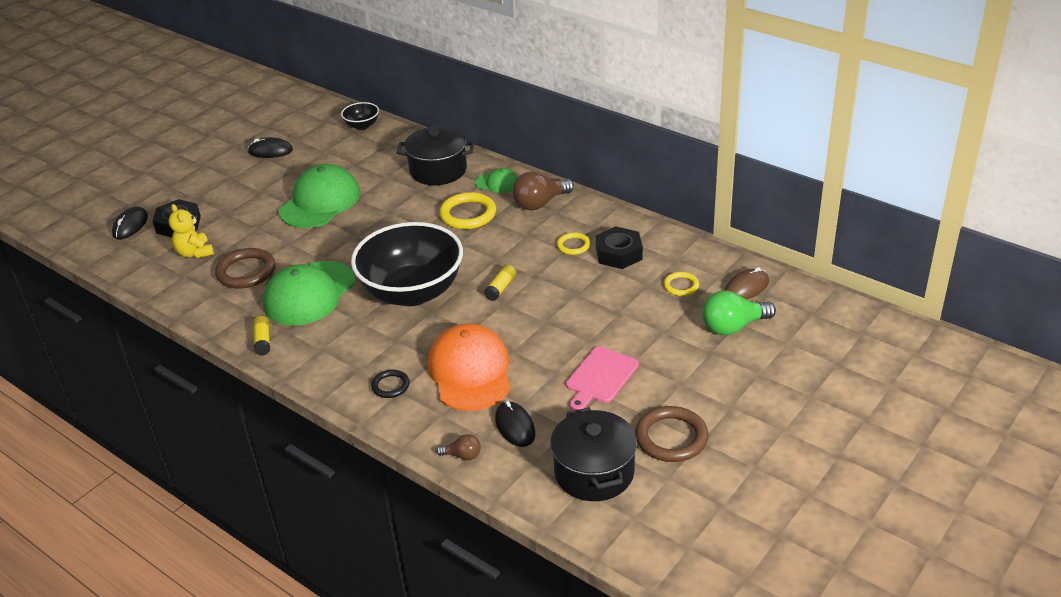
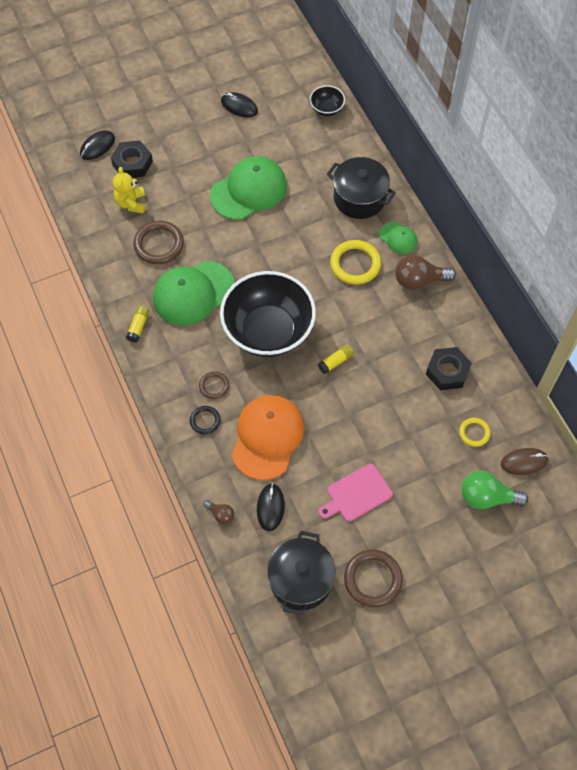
camera: 25 degrees right, 25 degrees up
(382, 355) = (214, 386): none -> brown ring
(573, 245) = (417, 344): yellow ring -> none

